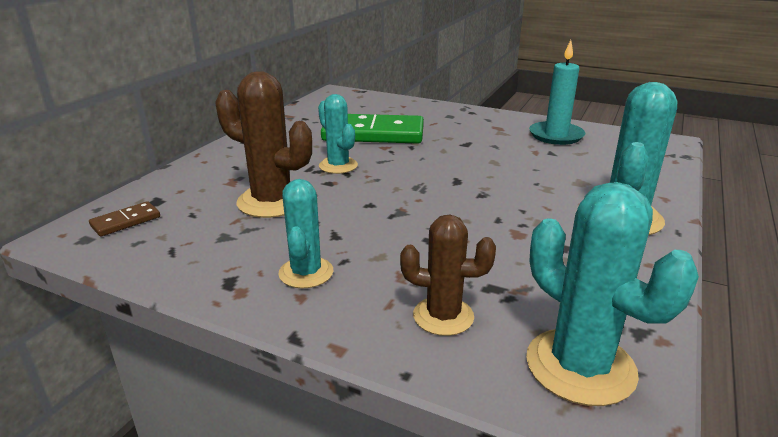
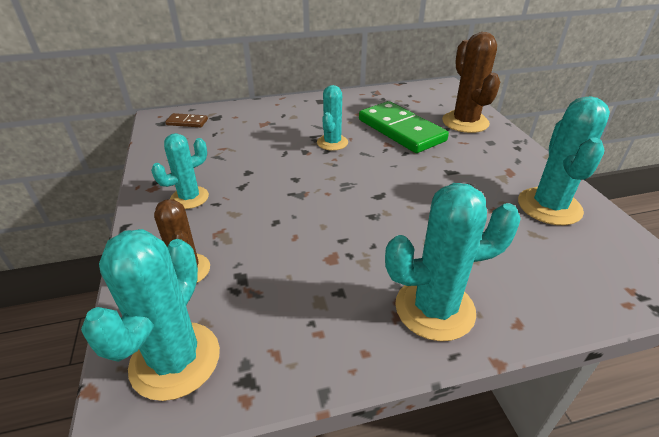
camera: 50 degrees right, 10 degrees up
(272, 201) = (256, 147): brown cactus -> brown cactus (465, 122)
(556, 135) = (549, 206): turquoise candle -> turquoise cactus

